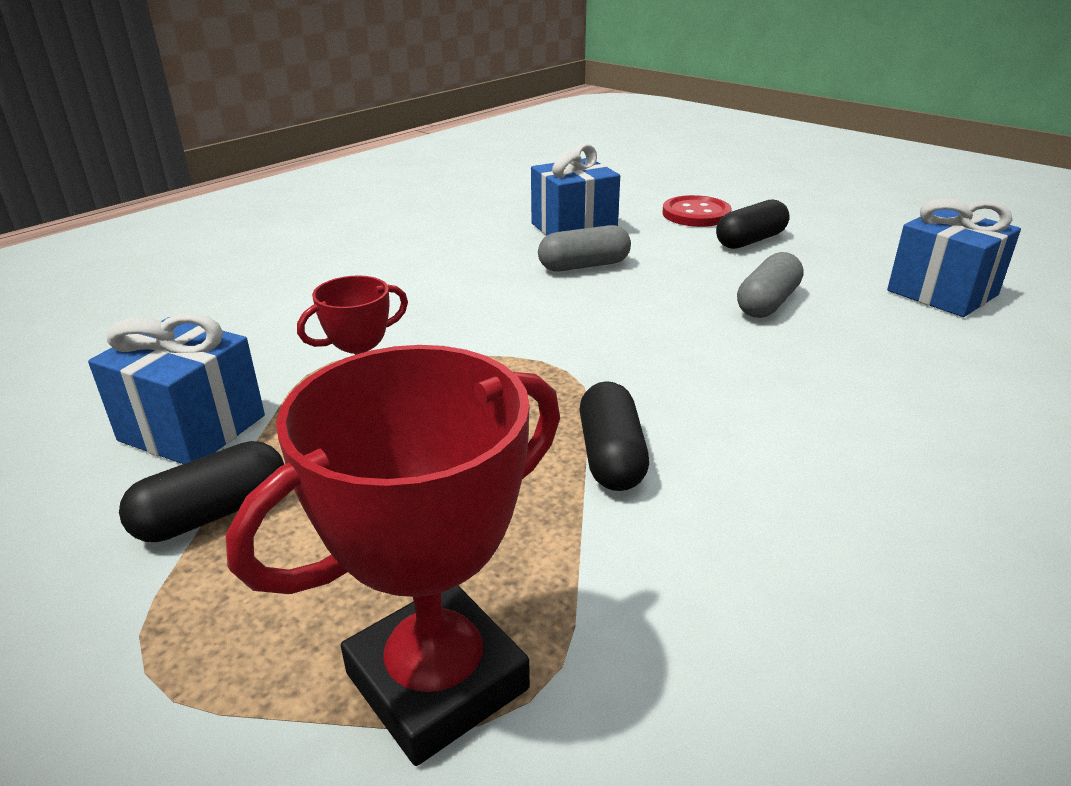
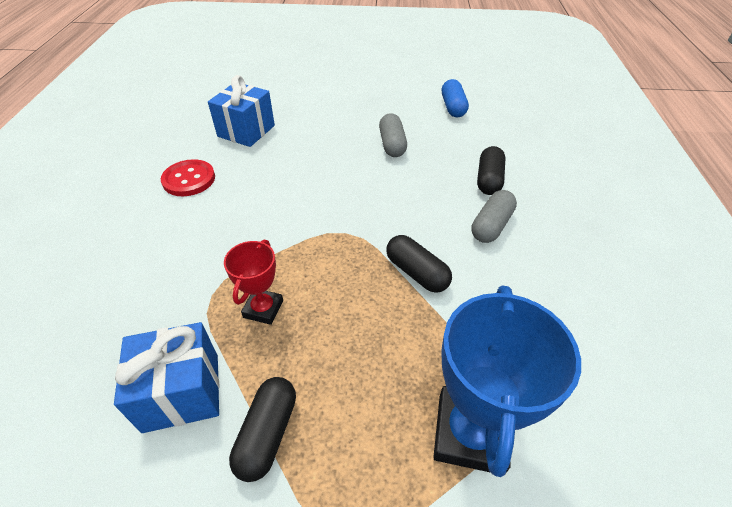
camera: 40 degrees left, 15 degrees up
(437, 681) = (470, 433): red trophy -> blue trophy
(584, 266) = (281, 157): grey capsule -> grey capsule (491, 225)
(696, 214) = (302, 95): red button -> red button (189, 179)
(750, 240) = (346, 105): black capsule -> black capsule (488, 180)
(942, 293) = (453, 107): blue gift -> blue capsule

